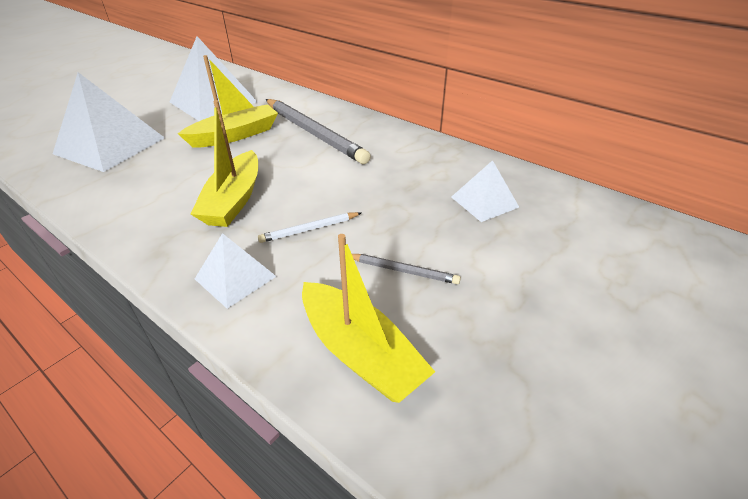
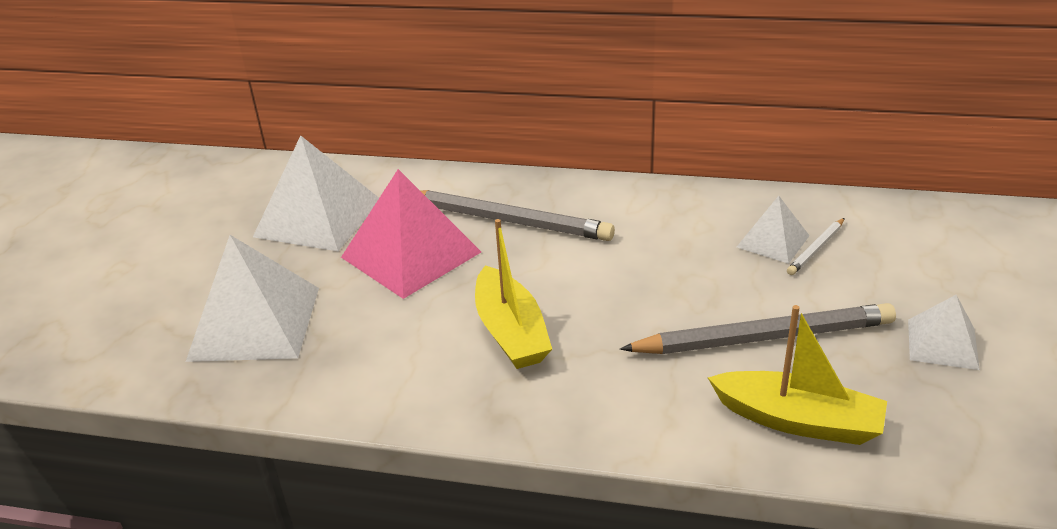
camera: 25 degrees left, 5 degrees down
(235, 135) = (410, 254): yellow boat -> pink pyramid
(235, 277) = (612, 407): white pyramid -> white pyramid (942, 344)
(309, 229) = (631, 332): white pencil -> white pencil (816, 249)
(403, 270) = (764, 337): grey pencil -> grey pencil, size x2.16

